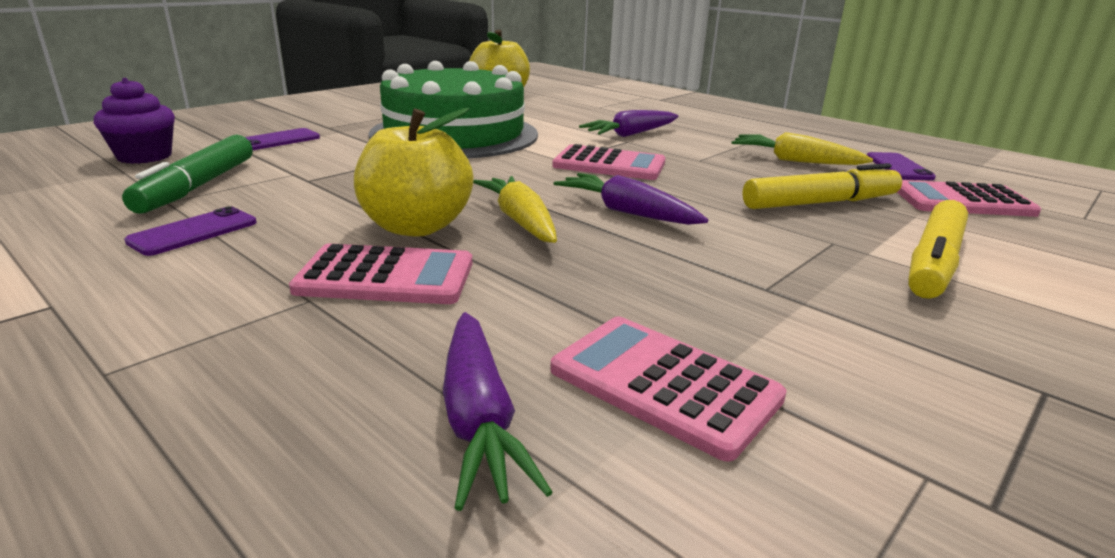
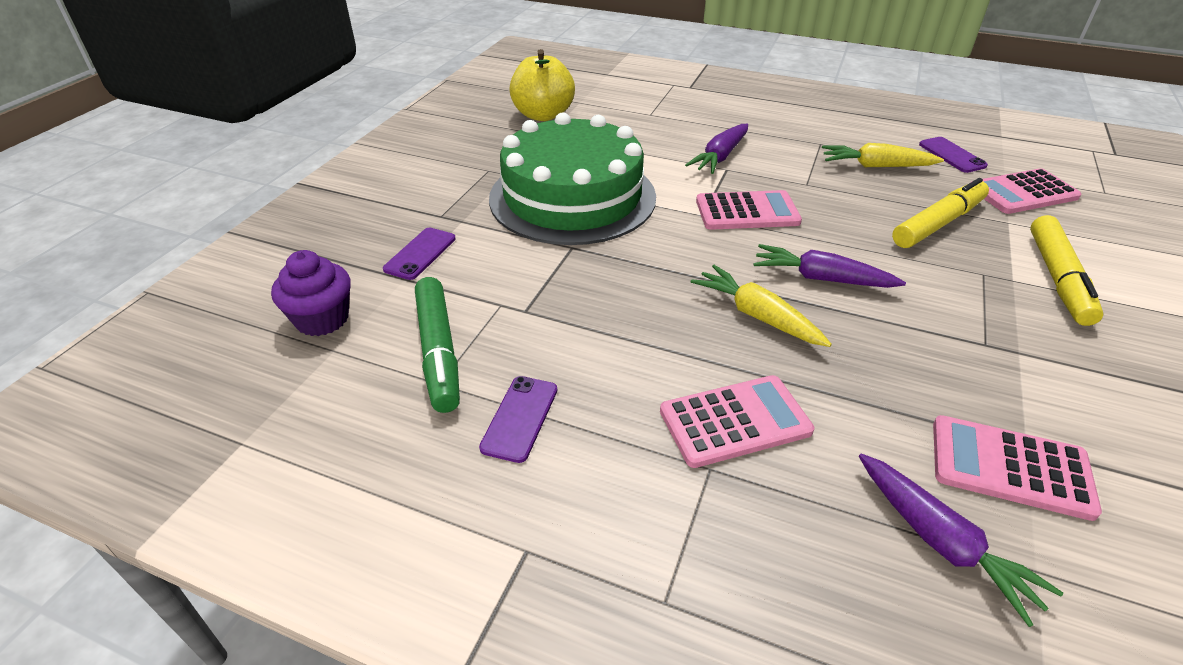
camera: 20 degrees left, 15 degrees up
(416, 227) = (689, 350): yellow apple -> none

